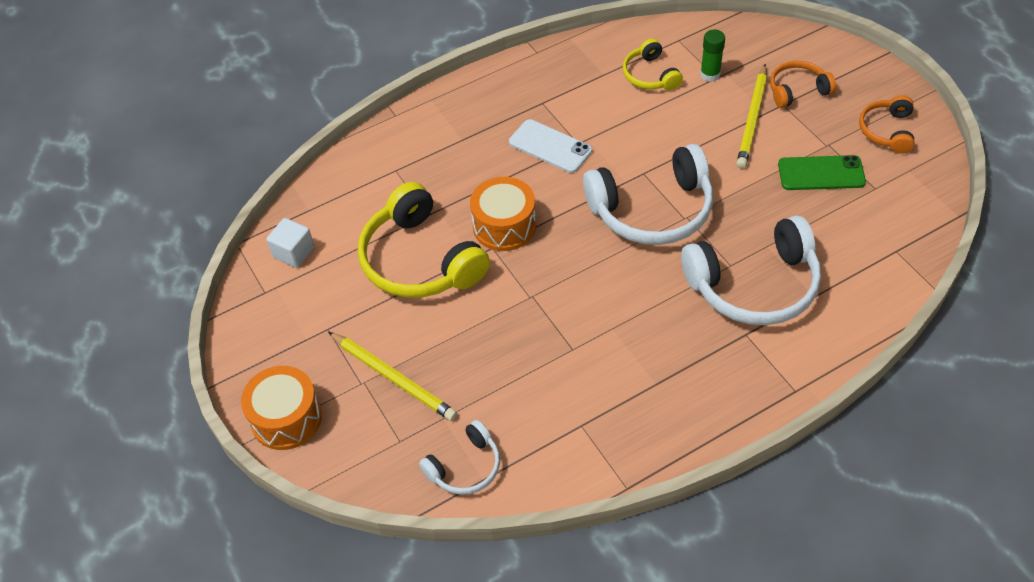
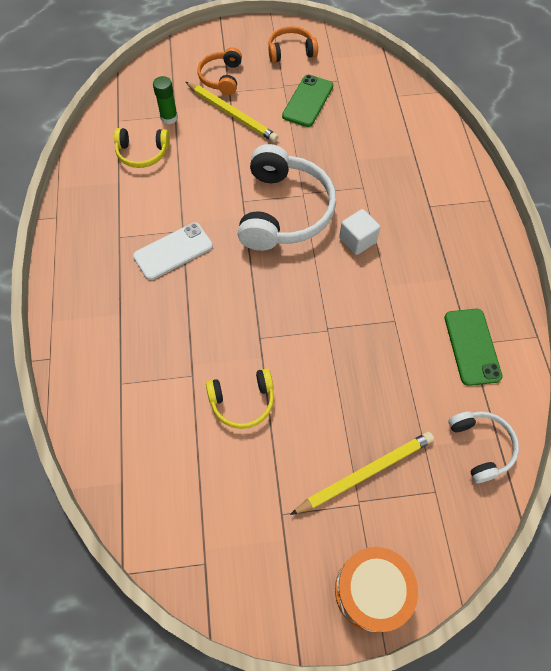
camera: 70 degrees left, 10 degrees up
(293, 252) = (169, 516): white cube -> white cube (357, 240)
(420, 260) = (242, 402): yellow headphones -> yellow headphones, size x0.53
(504, 226) = (241, 319): orange drum -> none
(579, 427) = (472, 346): none -> green phone
(754, 286) = (389, 182): white headphones -> none
(887, 131) = (291, 51): orange headphones -> orange headphones turned 135 degrees clockwise

